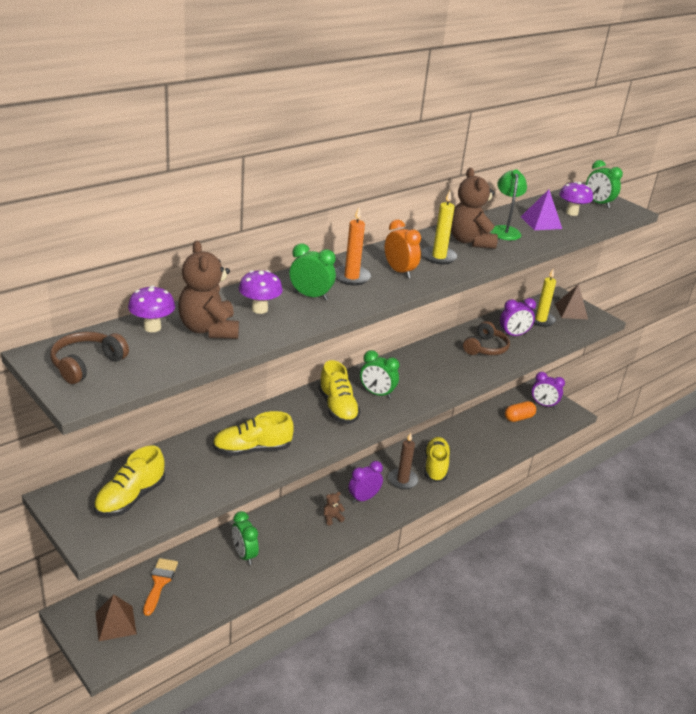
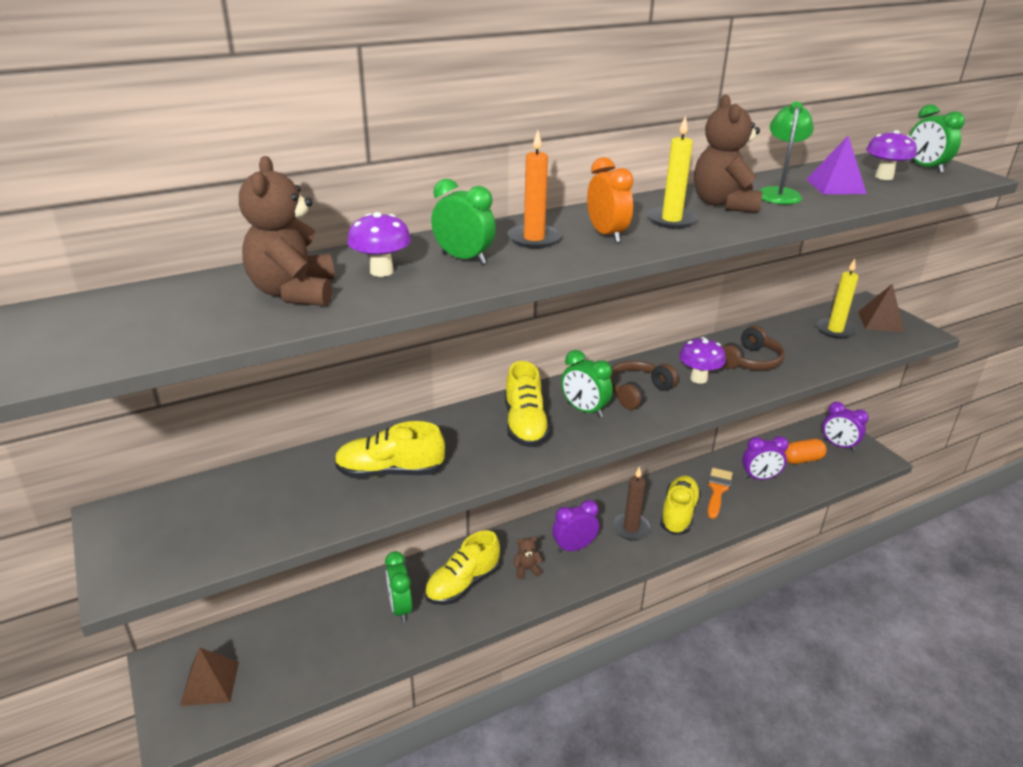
camera: 15 degrees right, 0 degrees up
(86, 364) = (91, 328): brown headphones -> brown headphones (637, 392)
(130, 498) = (202, 524): yellow shoe -> yellow shoe (463, 584)
(152, 327) = (217, 287): purple mushroom -> purple mushroom (698, 378)
(159, 582) = (283, 633): orange brush -> orange brush (717, 490)
(513, 335) = (793, 347): purple clock -> purple clock (760, 478)

